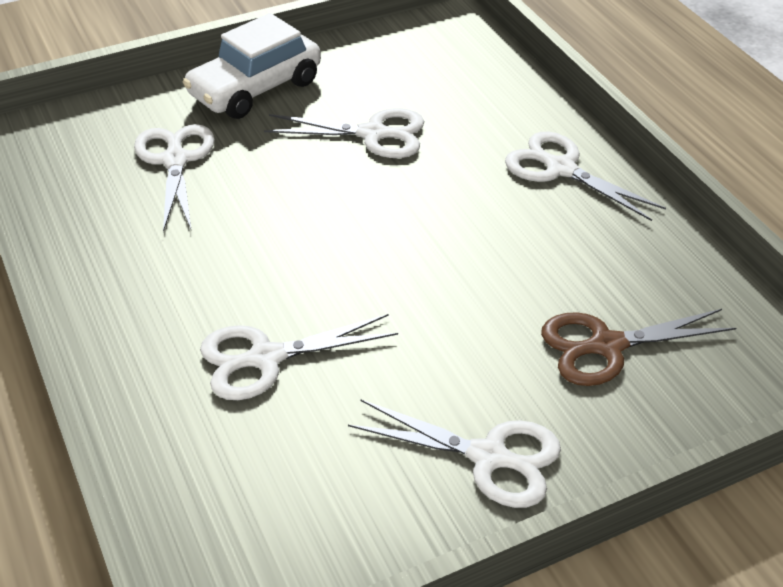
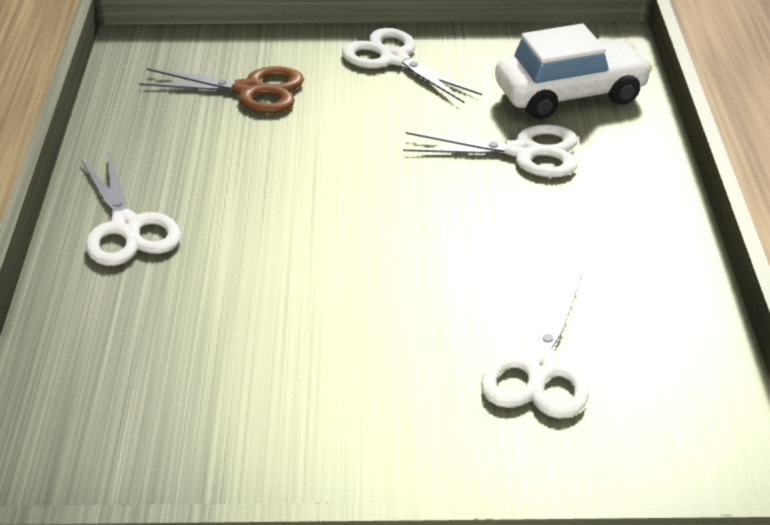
camera: 155 degrees left, 5 degrees down
(255, 89) = (389, 451): white car -> white car (570, 94)
(373, 134) = (285, 330): white scissors -> none

